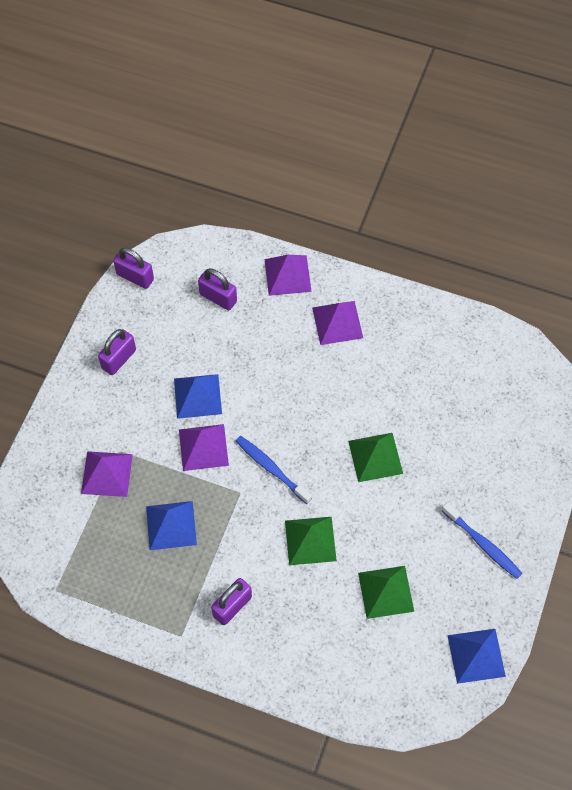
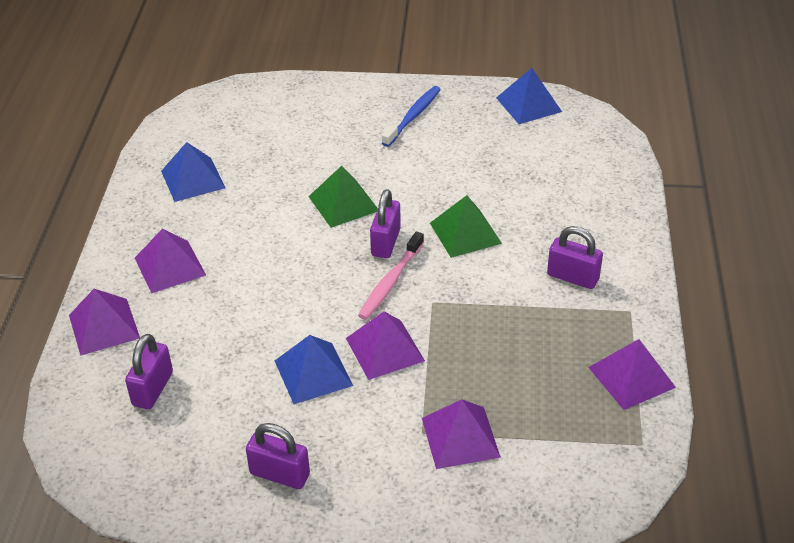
camera: 105 degrees left, 20 degrees down
(116, 608) = (631, 377): none -> purple pyramid
(135, 277) = (132, 495): purple padlock -> purple padlock (386, 242)
(171, 525) = (502, 353): blue pyramid -> blue pyramid (193, 179)
(271, 468) = (390, 282): blue toothbrush -> pink toothbrush
(385, 592) = (495, 169): green pyramid -> none

